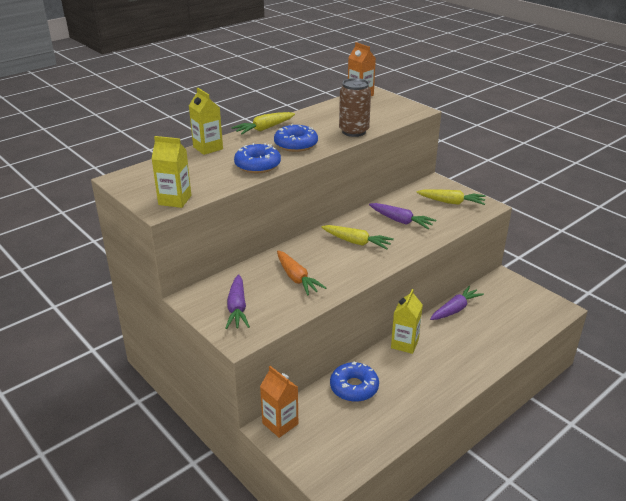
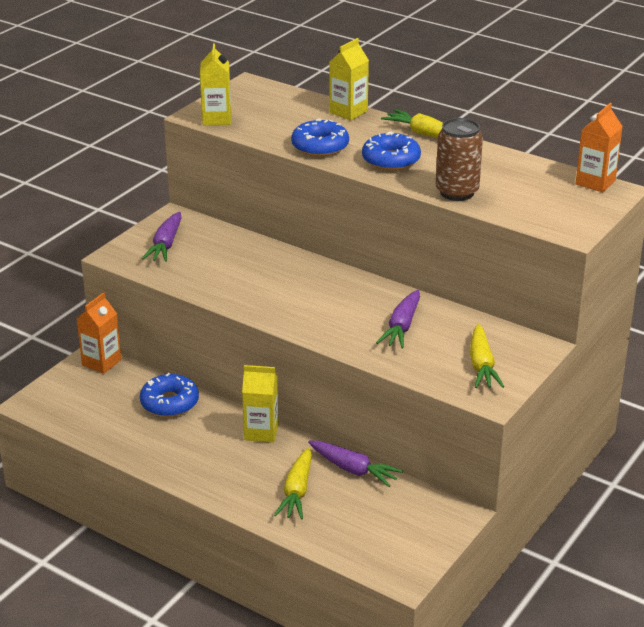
camera: 75 degrees right, 0 degrees up
(237, 308) = (166, 245): purple carrot -> purple carrot turned 60 degrees counterclockwise
(296, 278) = (233, 270): orange carrot -> none
(356, 242) = (330, 299): yellow carrot -> yellow carrot (297, 491)

